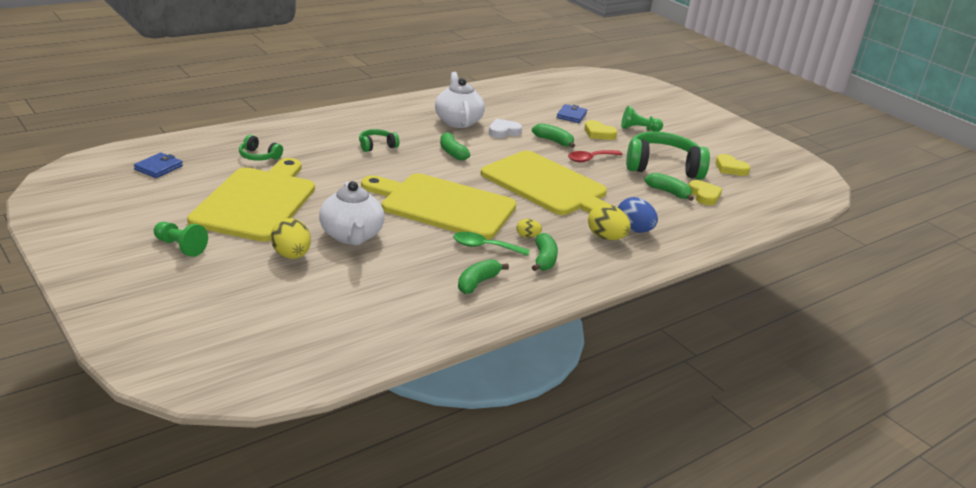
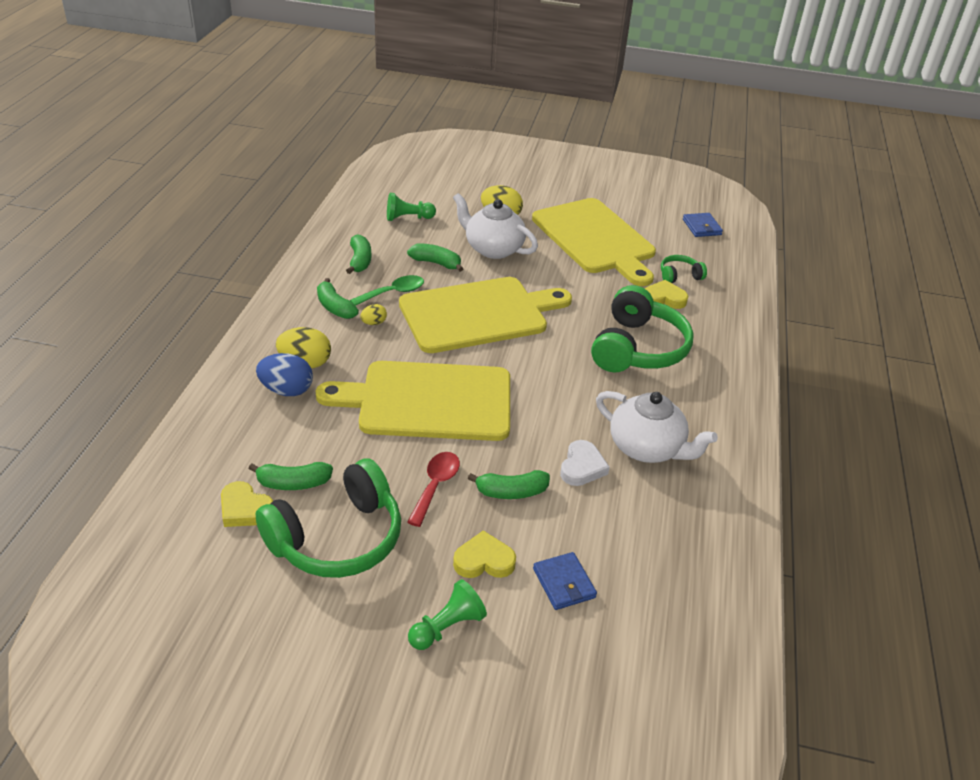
camera: 140 degrees right, 10 degrees up
(180, 247) = (565, 189): green pawn -> green pawn (408, 218)
(377, 146) = (637, 348): green headphones -> green headphones, size x2.15
(452, 152) = (572, 388): green banana -> green banana (436, 263)
(730, 168) = (241, 614): yellow heart -> yellow heart (664, 298)

